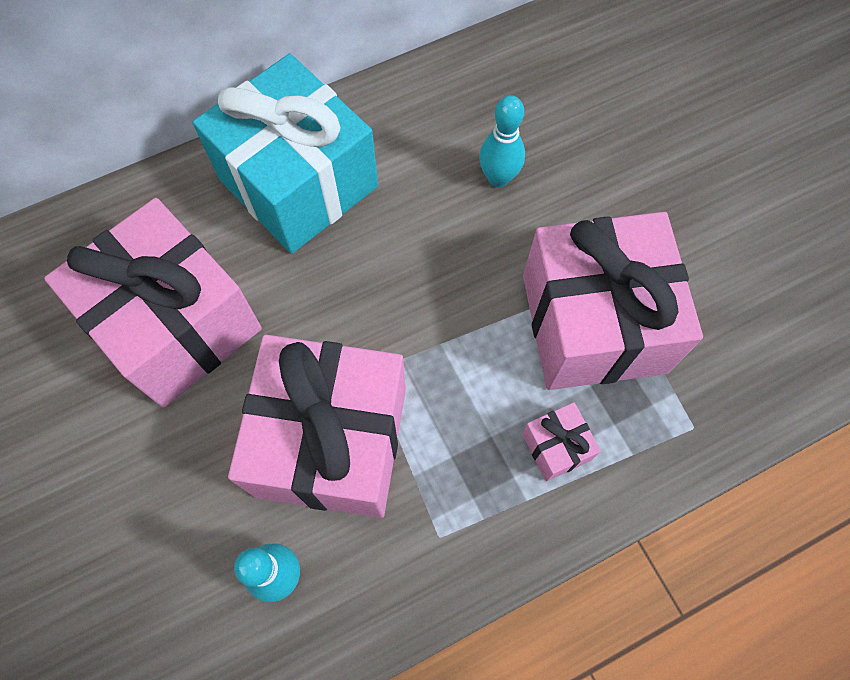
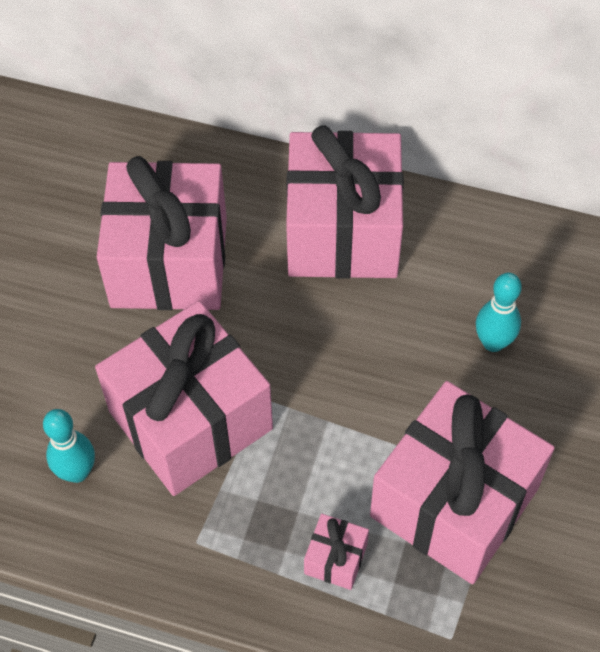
camera: 45 degrees right, 10 degrees down
(298, 182) = (343, 231): turquoise gift -> pink gift

